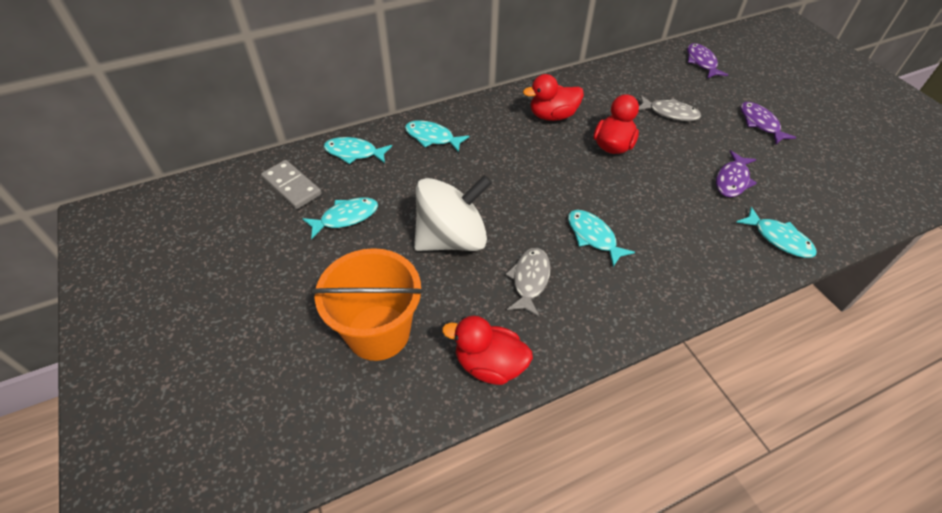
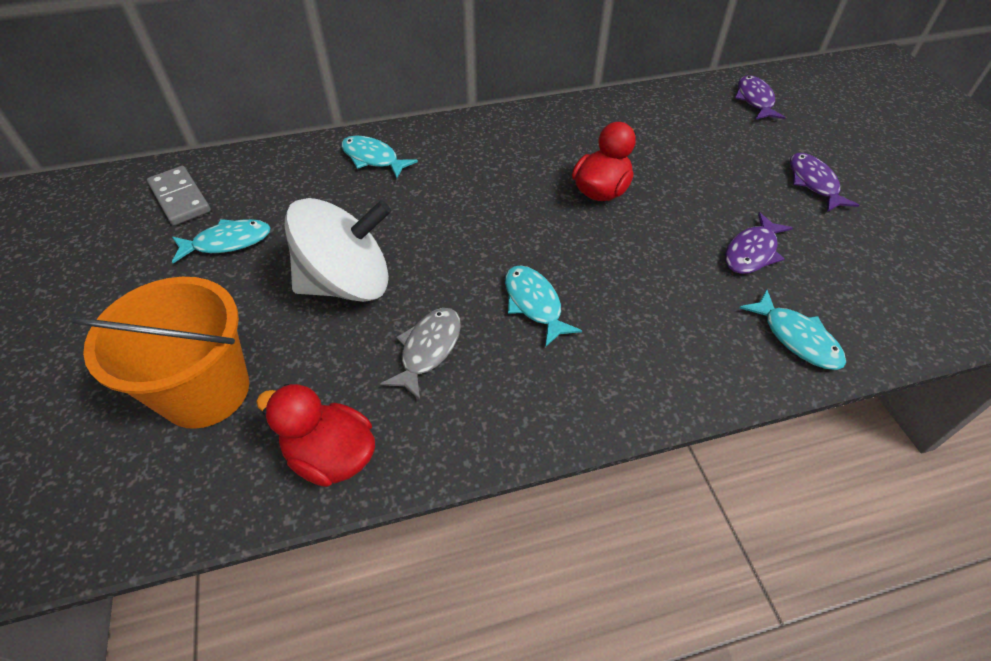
camera: 10 degrees right, 0 degrees up
(354, 153) = (271, 167): turquoise fish -> none
(552, 116) = (534, 147): red duck -> none
(670, 113) = (692, 158): grey fish -> none

